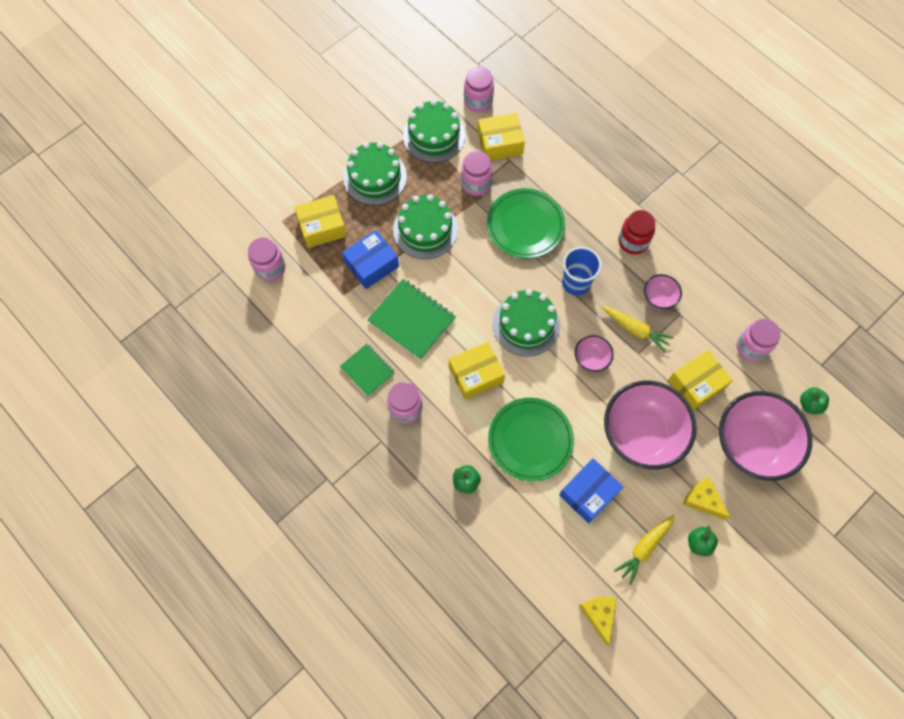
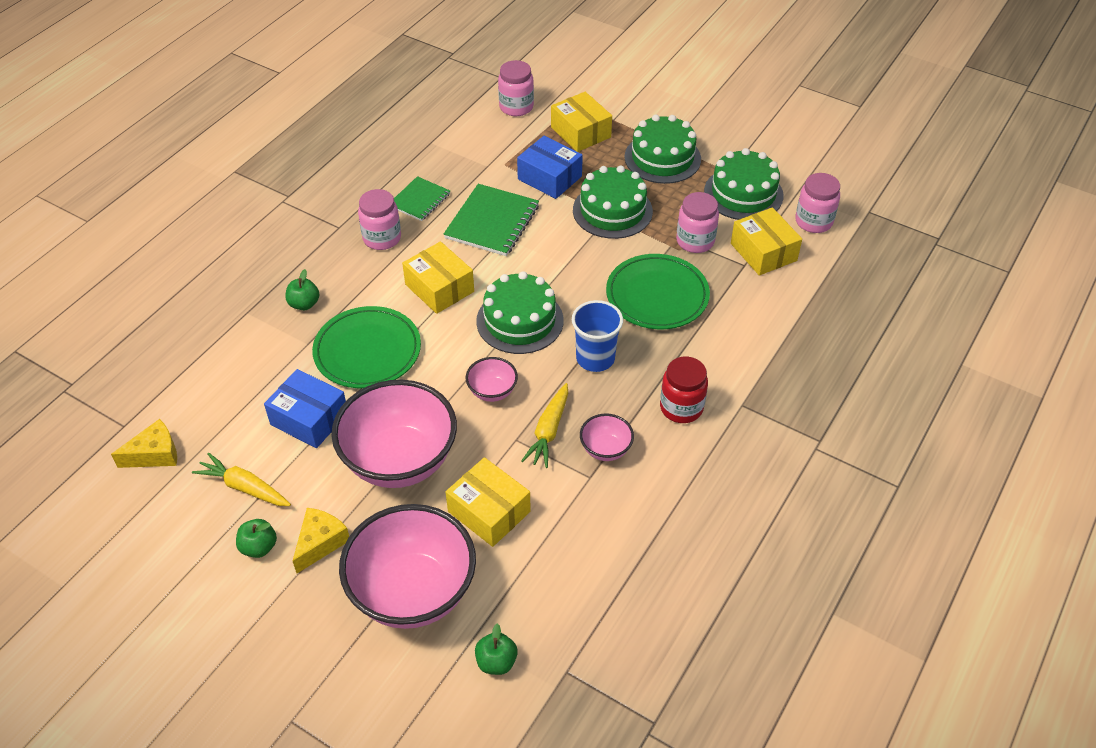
camera: 75 degrees right, 20 degrees down
(751, 347) = (566, 572): pink jar -> none

